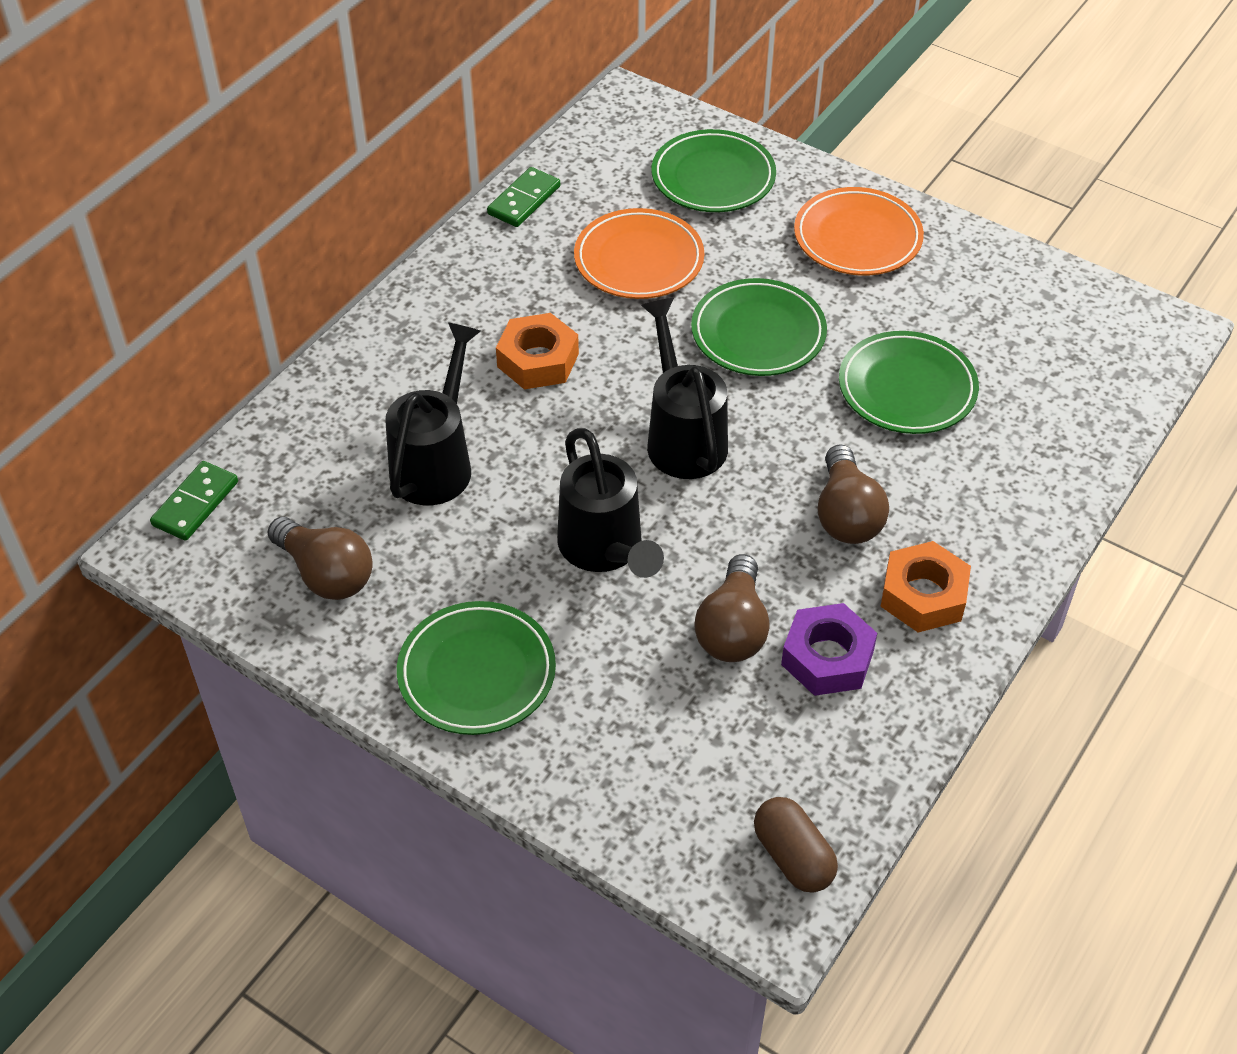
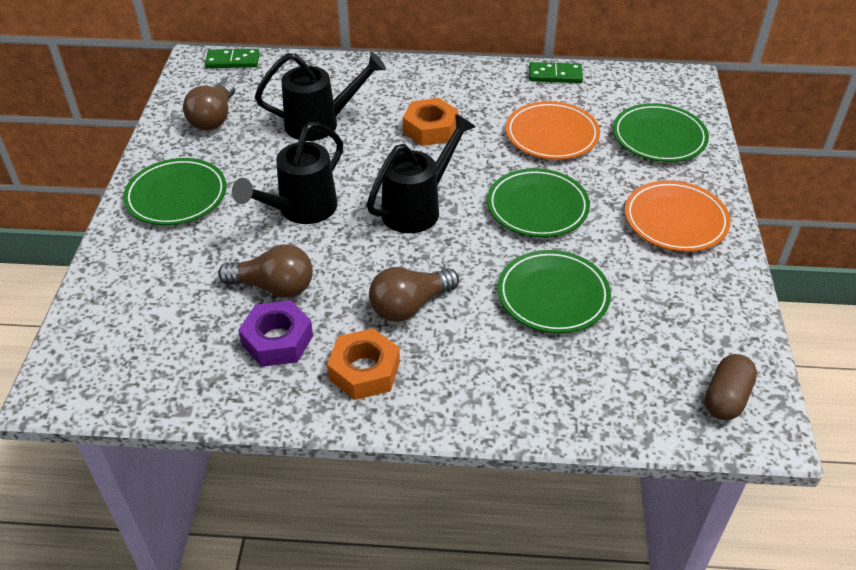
camera: 60 degrees right, 5 degrees down
(733, 628) = (274, 287): brown light bulb -> brown light bulb turned 150 degrees counterclockwise
(793, 856) = (104, 381): brown capsule -> brown capsule (726, 398)

